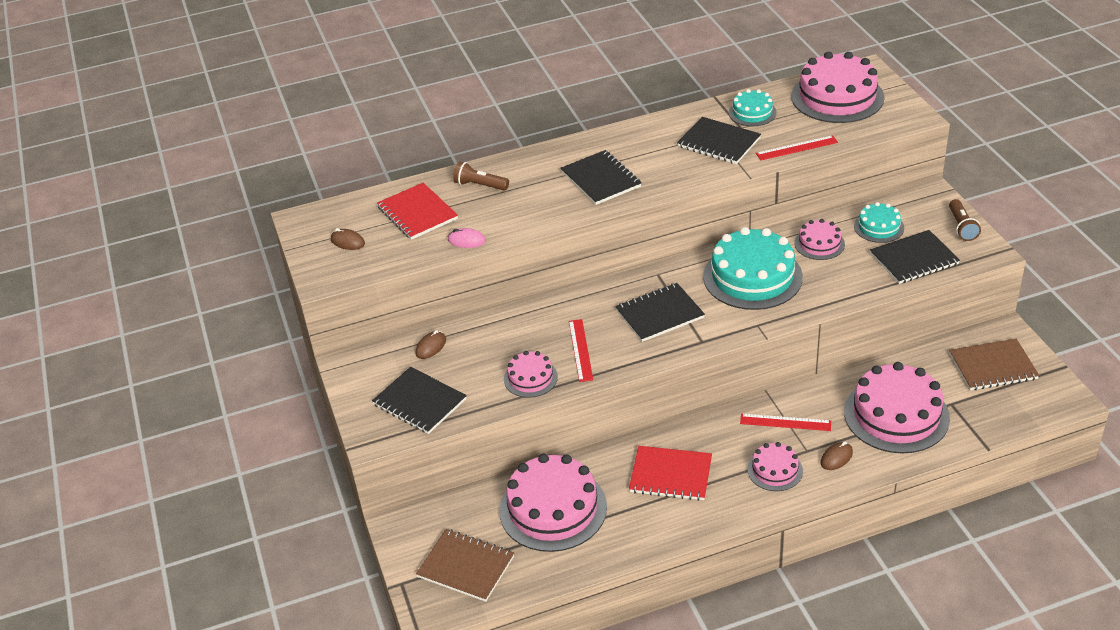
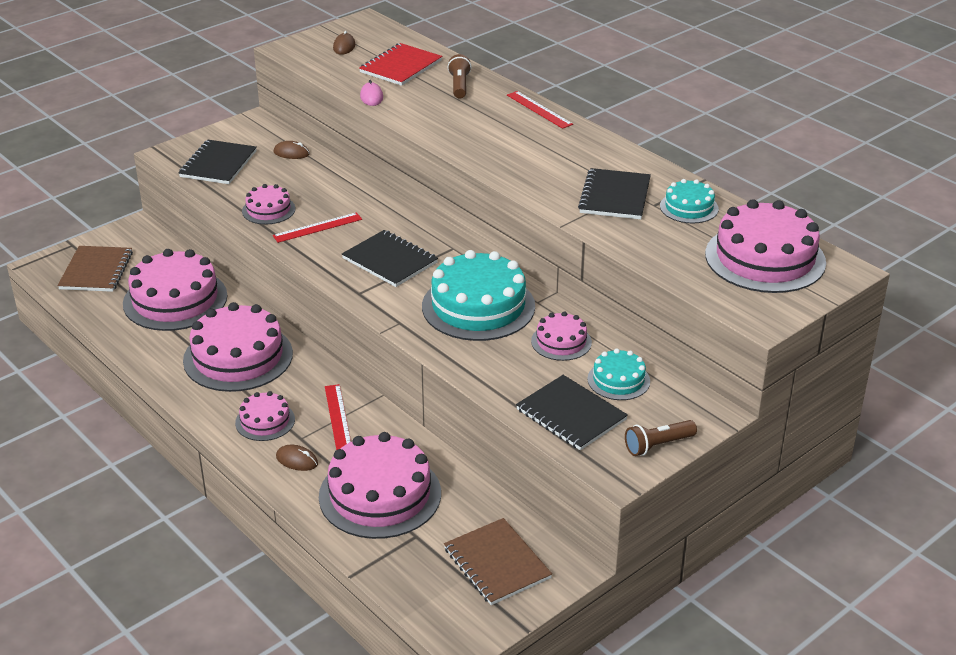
camera: 65 degrees right, 5 degrees down
(600, 179) = (505, 142): black notebook -> none
(670, 475) = (238, 357): red notebook -> pink cake
(796, 148) = (637, 246): red ruler -> red ruler (539, 109)

